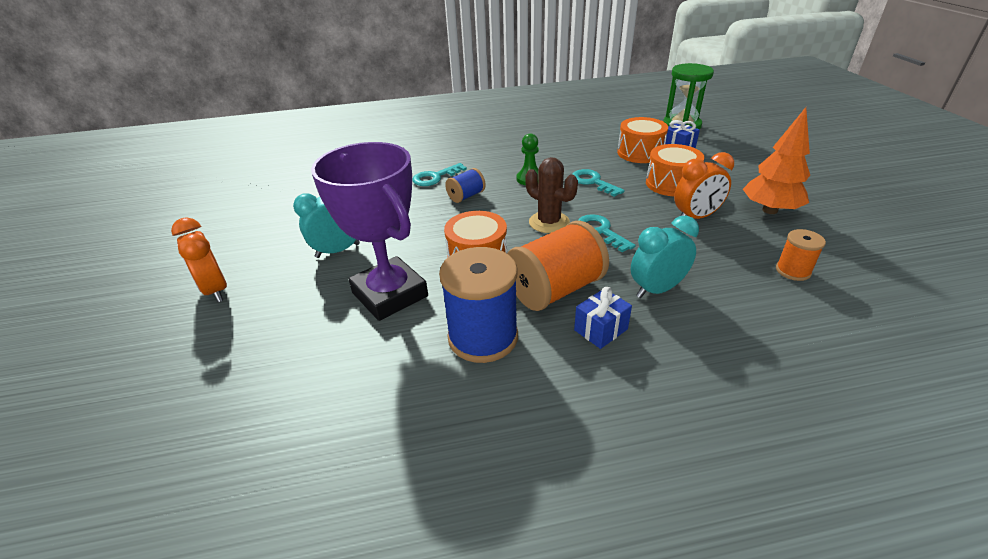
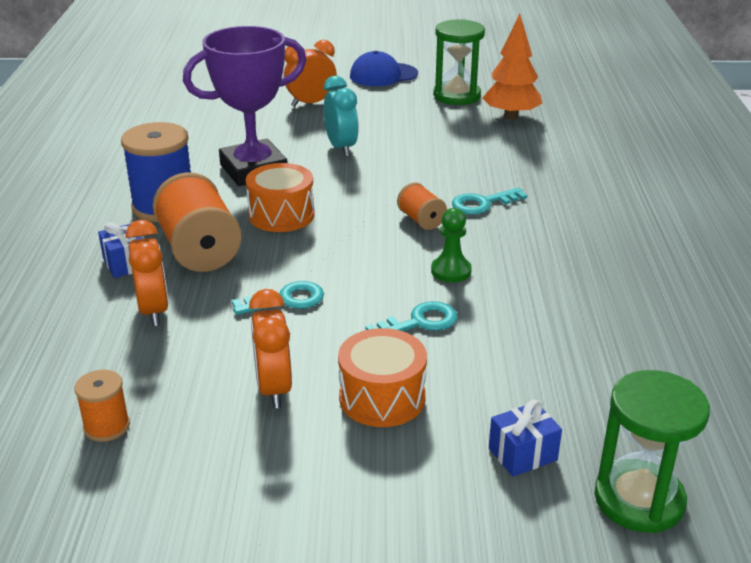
camera: 100 degrees right, 5 degrees down
(148, 254) = (383, 75): none -> blue cap
(226, 207) = (456, 96): none -> green hourglass
(435, 177) = (482, 203): turquoise key -> turquoise key turned 90 degrees counterclockwise
(466, 196) = (421, 220): blue spool -> orange spool
(549, 222) = (327, 267): brown cactus -> none
(640, 153) = (510, 398): orange drum -> none
(657, 289) = (153, 311): turquoise clock -> orange clock
(769, 210) = (250, 475): orange tree -> orange tree (511, 116)

